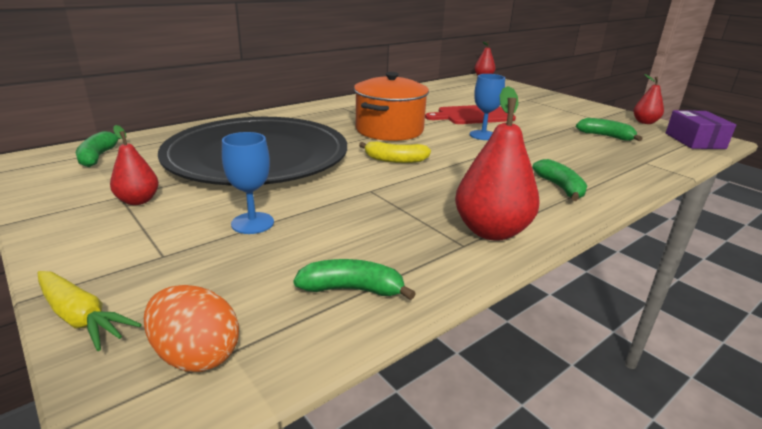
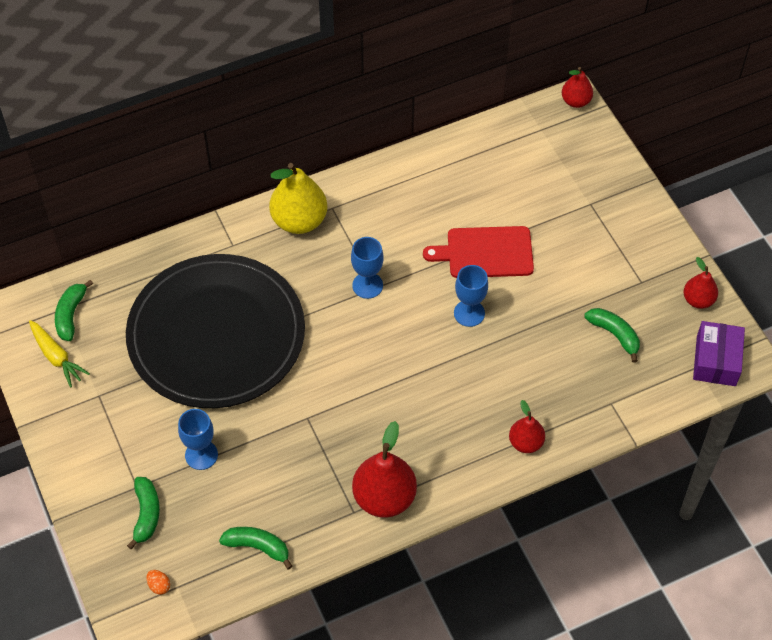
camera: 15 degrees right, 30 degrees up
(81, 317) = (93, 542): yellow carrot -> yellow carrot (56, 357)
(138, 201) = (114, 405): red pear -> red pear (526, 443)
(196, 355) = (159, 585): orange egg -> orange egg, size x0.49
(318, 112) = (299, 220): none -> yellow pear
(389, 130) = (367, 285): orange pot -> blue goblet
(395, 160) = (349, 361): yellow banana -> none
(560, 187) = (485, 440): green banana -> green banana (146, 514)

